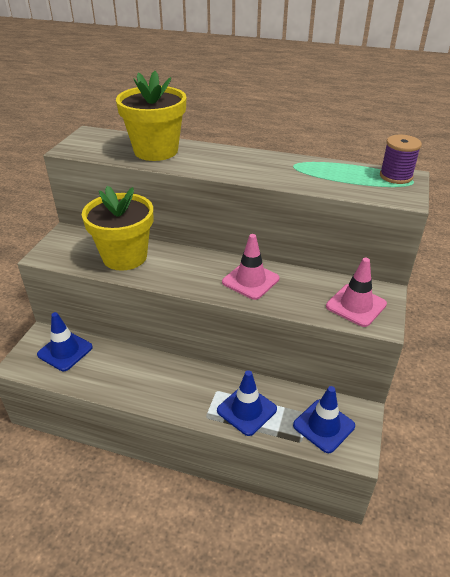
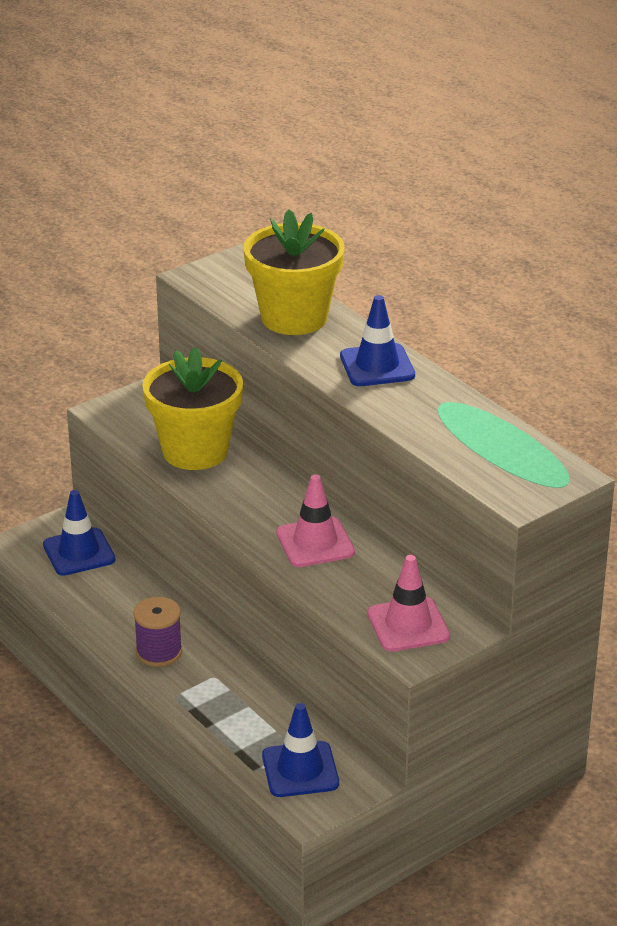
camera: 35 degrees right, 5 degrees down
(246, 410) = (227, 712): blue traffic cone -> blue traffic cone (377, 366)
(396, 176) = (553, 469): purple spool -> purple spool (159, 652)

